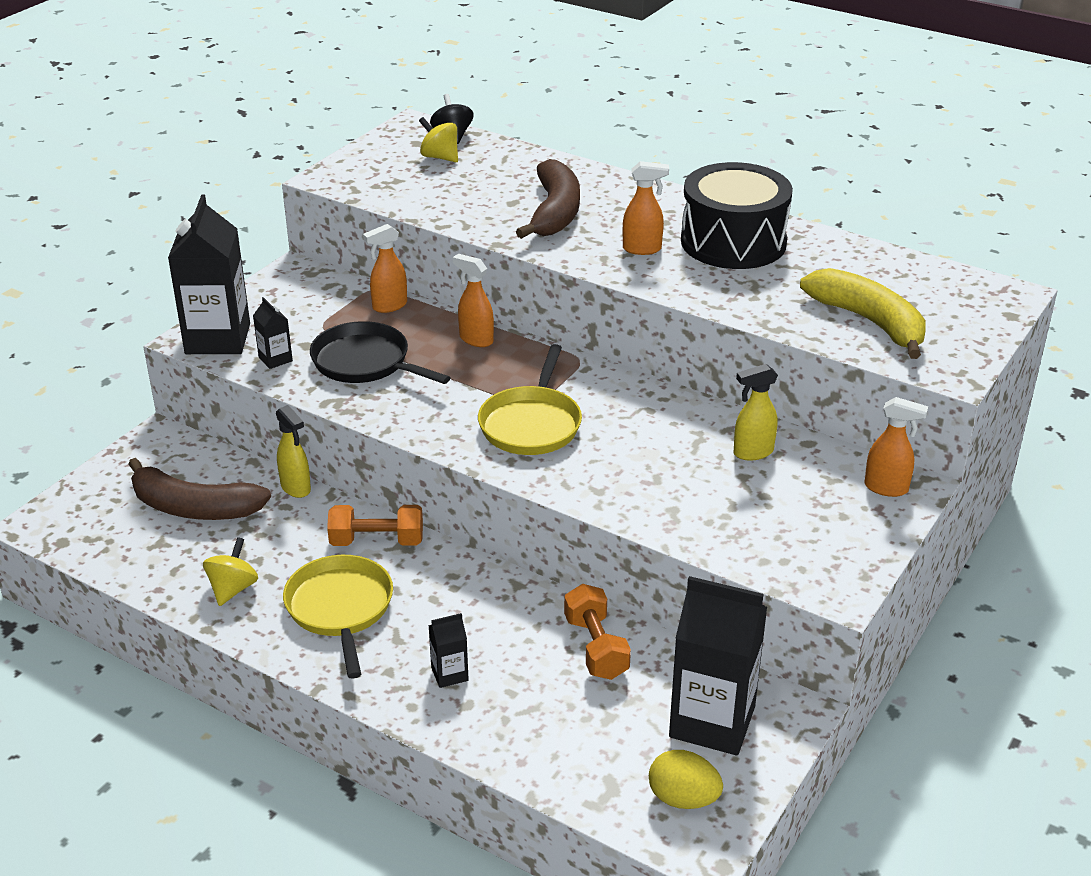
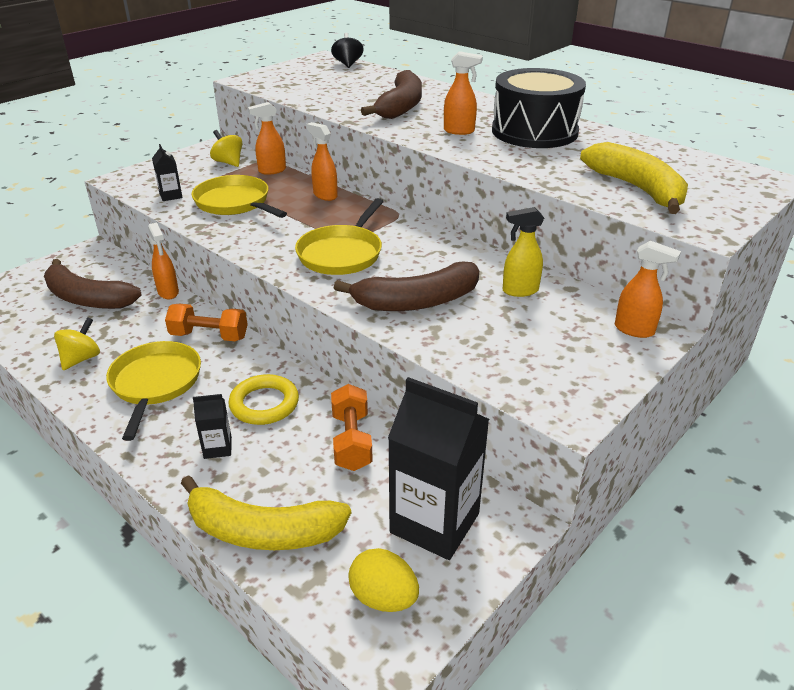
camera: 10 degrees right, 0 degrees up
(218, 339) = (138, 180): black carton -> none
(296, 488) = (168, 292): yellow spray bottle -> orange spray bottle
(365, 362) = (235, 203): black pan -> yellow pan
(440, 157) = (332, 74): yellow spinning top -> yellow spinning top (228, 162)
(480, 617) = (264, 404): none -> yellow ring
(537, 753) = (262, 531): none -> yellow banana
(641, 479) = (416, 301): none -> brown banana

